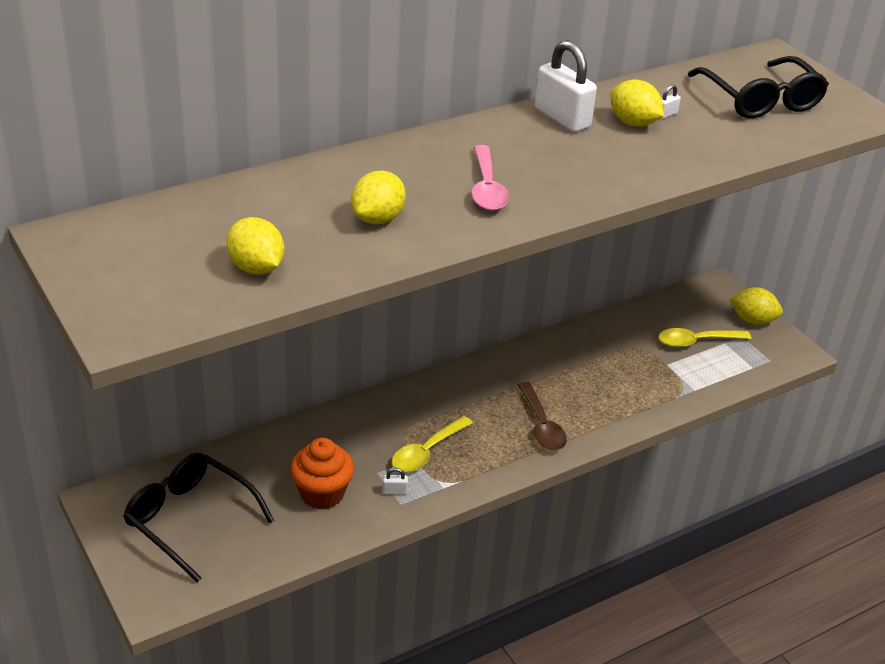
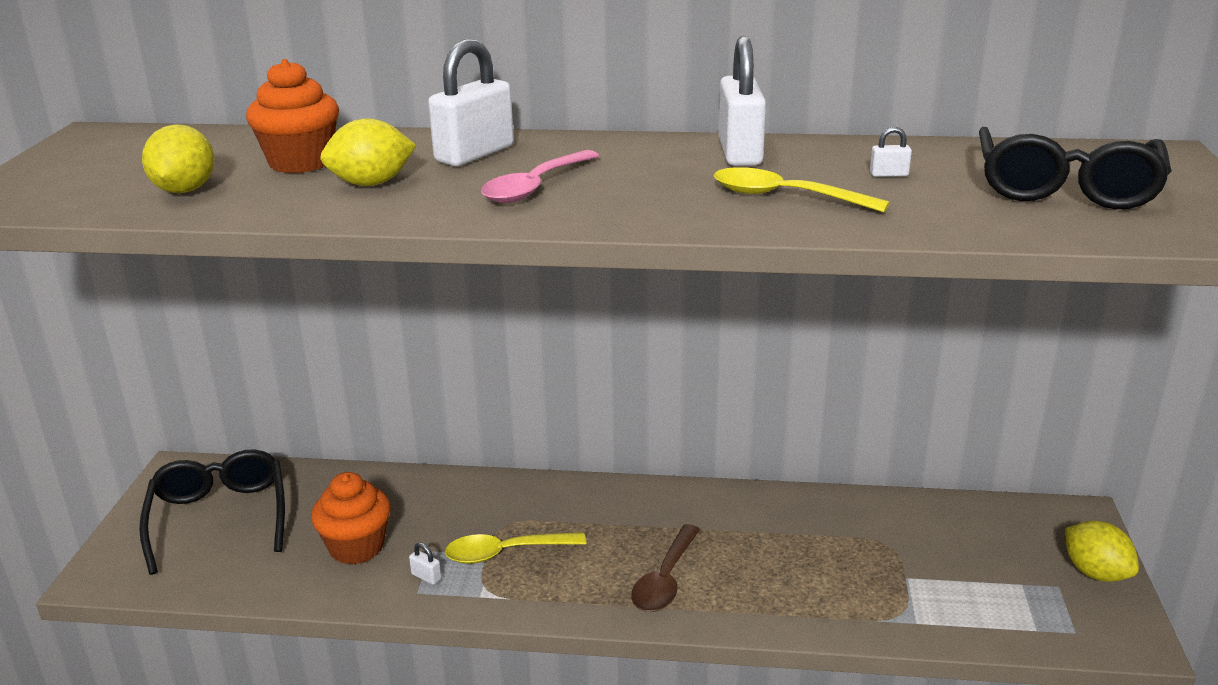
camera: 40 degrees right, 10 degrees down
(292, 214) = (300, 162): none -> orange cupcake
(400, 168) = (474, 154): none -> white padlock
(633, 123) = (828, 173): yellow lemon -> none
(696, 341) = (979, 567): yellow spoon -> yellow spoon (784, 197)

